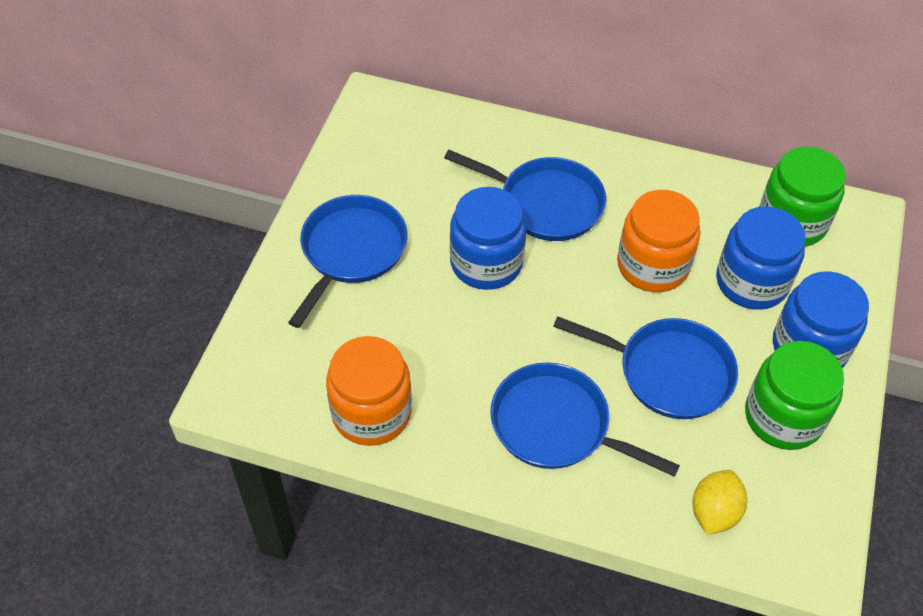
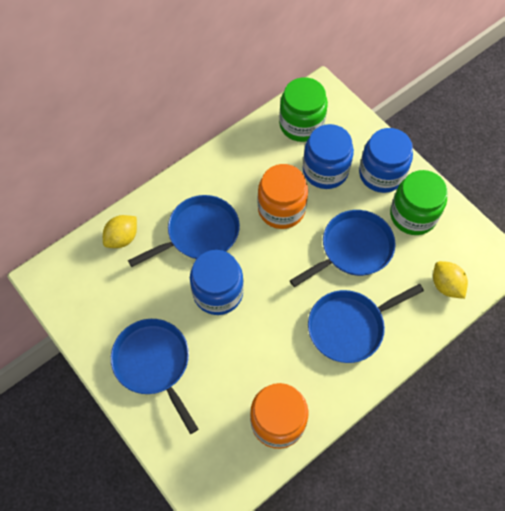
camera: 55 degrees left, 10 degrees up
(477, 138) = (122, 238): none -> yellow lemon

